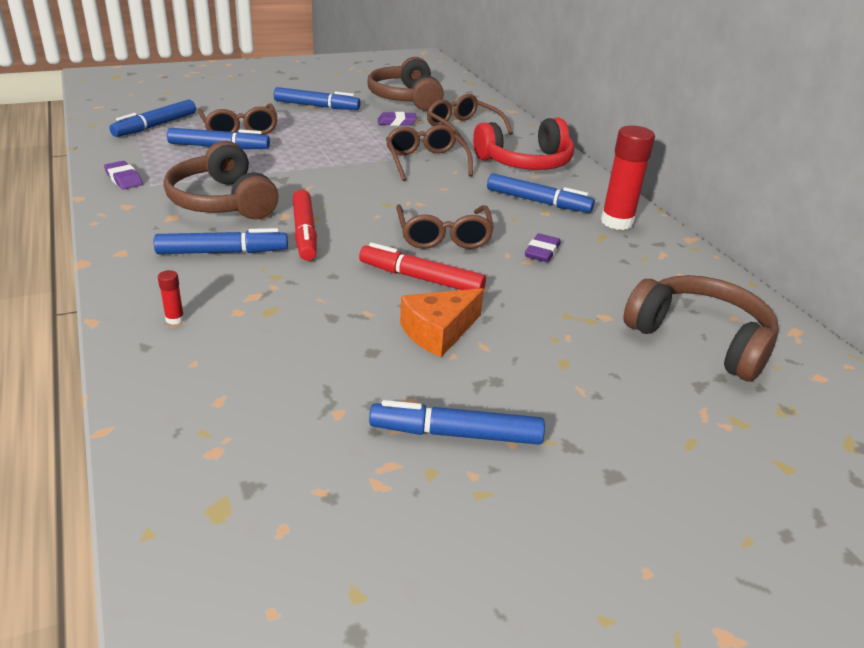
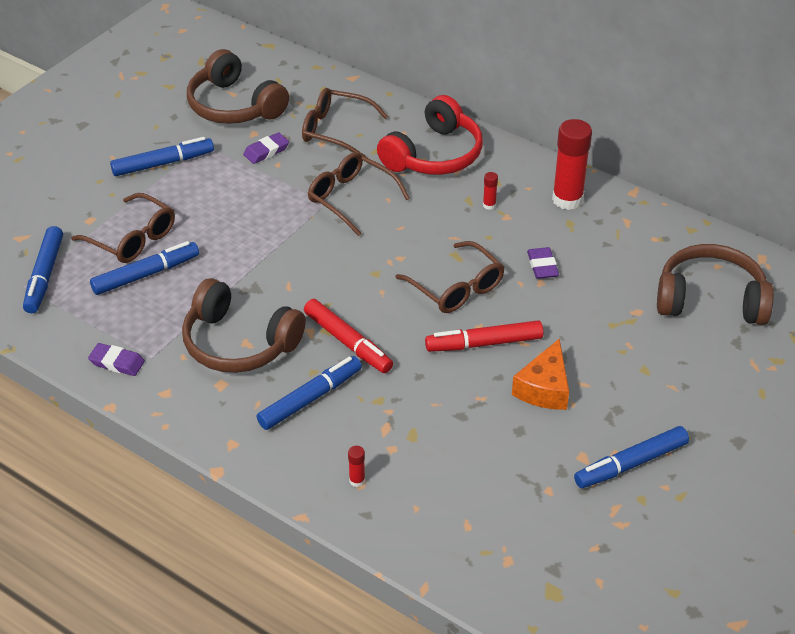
camera: 30 degrees left, 10 degrees up
(538, 201) = (489, 205): blue marker -> red glue stick

